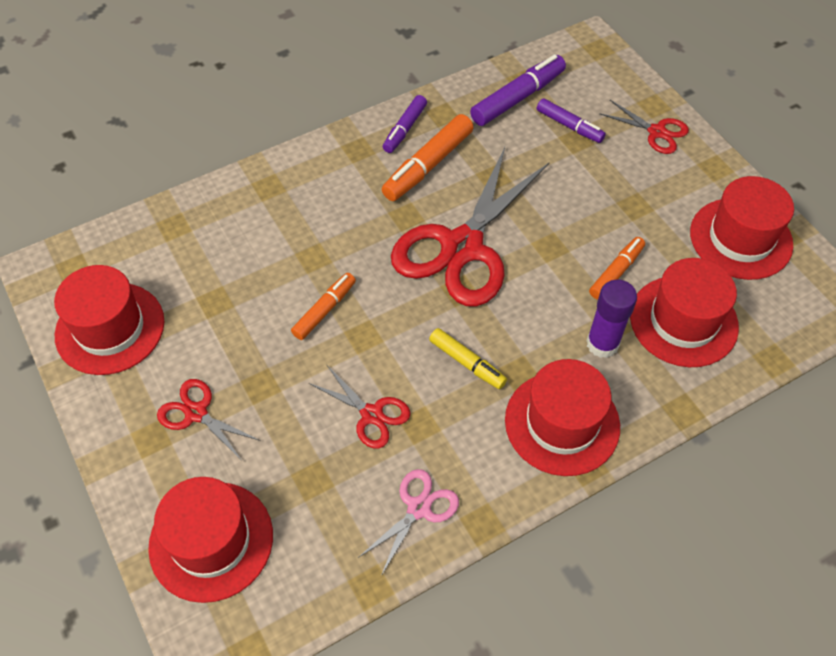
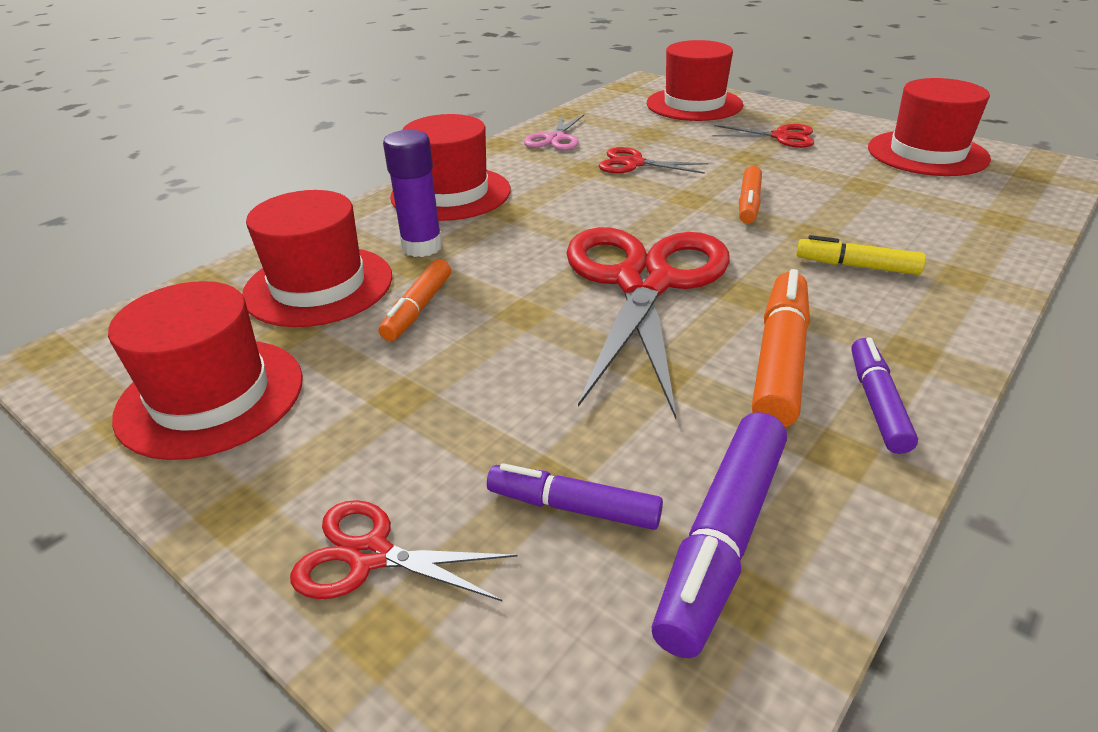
camera: 160 degrees right, 20 degrees down
(467, 362) = (568, 205): yellow marker -> yellow marker (857, 266)

